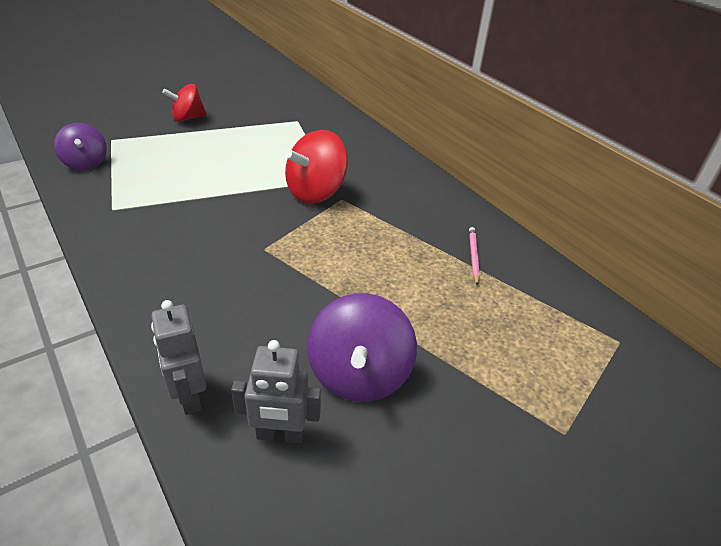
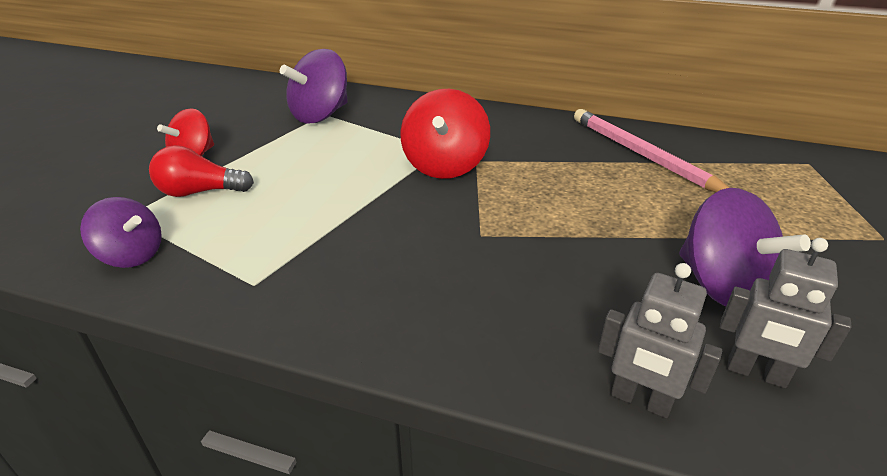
camera: 35 degrees left, 5 degrees down
(161, 142) = (200, 192): none -> red light bulb
(280, 435) = (756, 373): grey robot -> grey robot turned 60 degrees clockwise
(294, 120) = (320, 115): none -> purple spinning top
(473, 256) = (642, 155): pink pencil -> pink pencil, size x2.20

